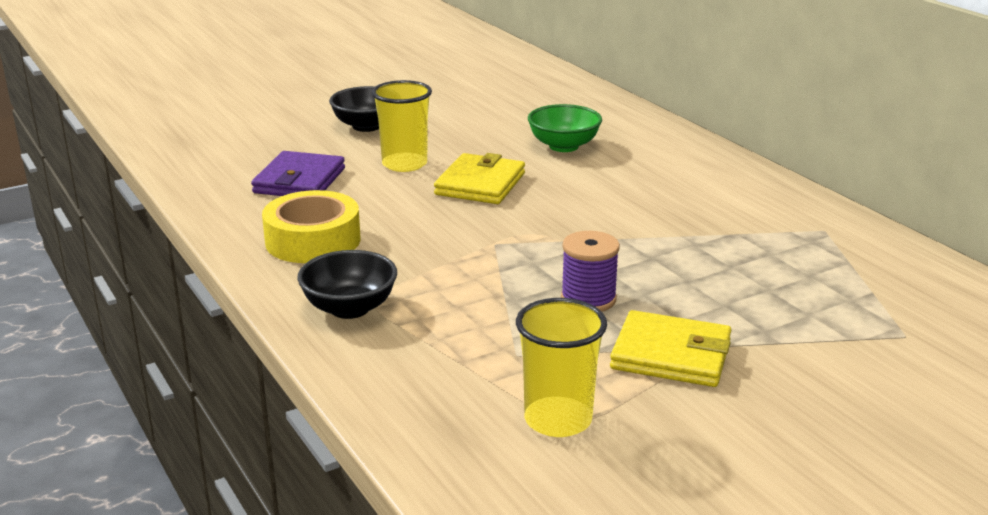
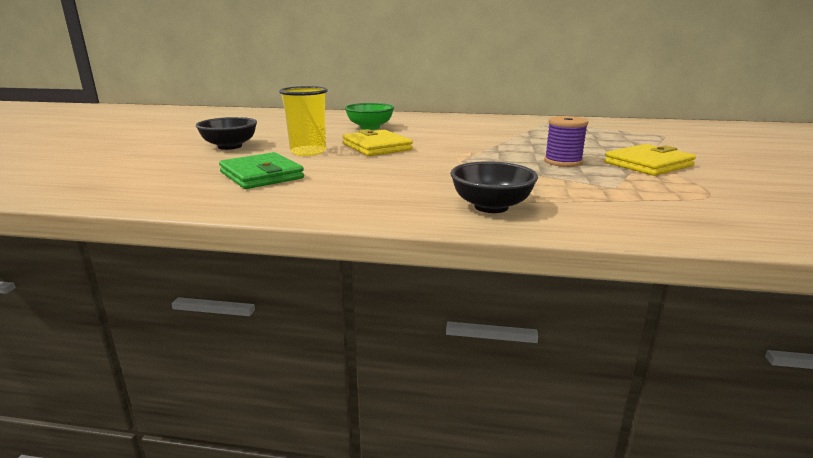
camera: 50 degrees left, 5 degrees down
(299, 181) = (261, 175): purple wallet -> green wallet
(313, 240) = (364, 192): yellow tape -> none
(558, 420) = (709, 197): yellow cup -> none

